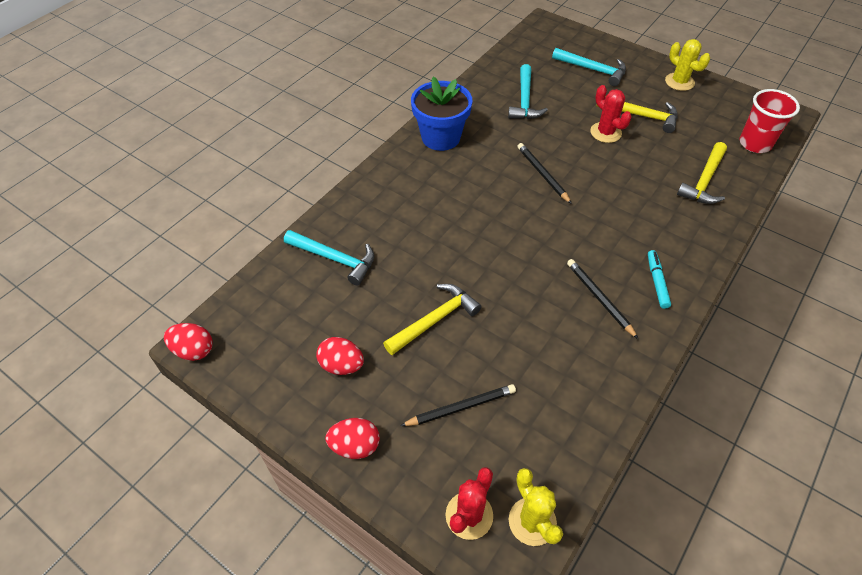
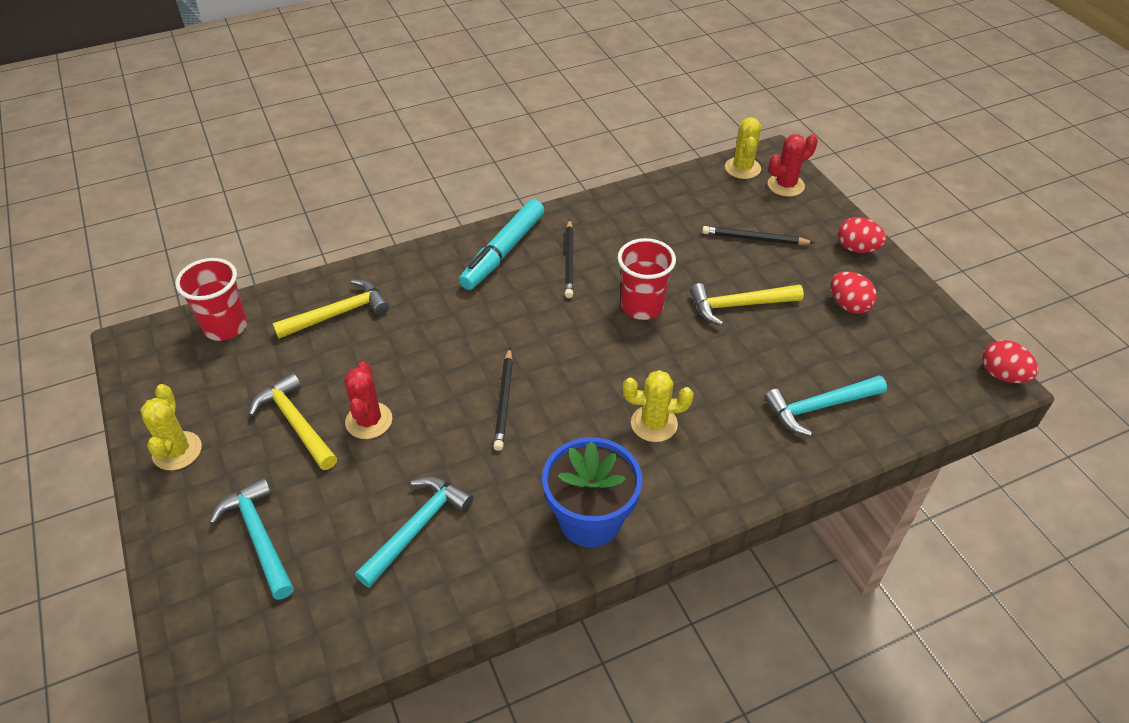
camera: 150 degrees left, 5 degrees down
(334, 258) = (820, 407): turquoise hammer -> turquoise hammer turned 75 degrees counterclockwise
(440, 200) = (654, 424): none -> yellow cactus
(509, 282) = (642, 306): none -> red cup
(657, 282) = (503, 252): turquoise marker -> turquoise marker, size x1.88

